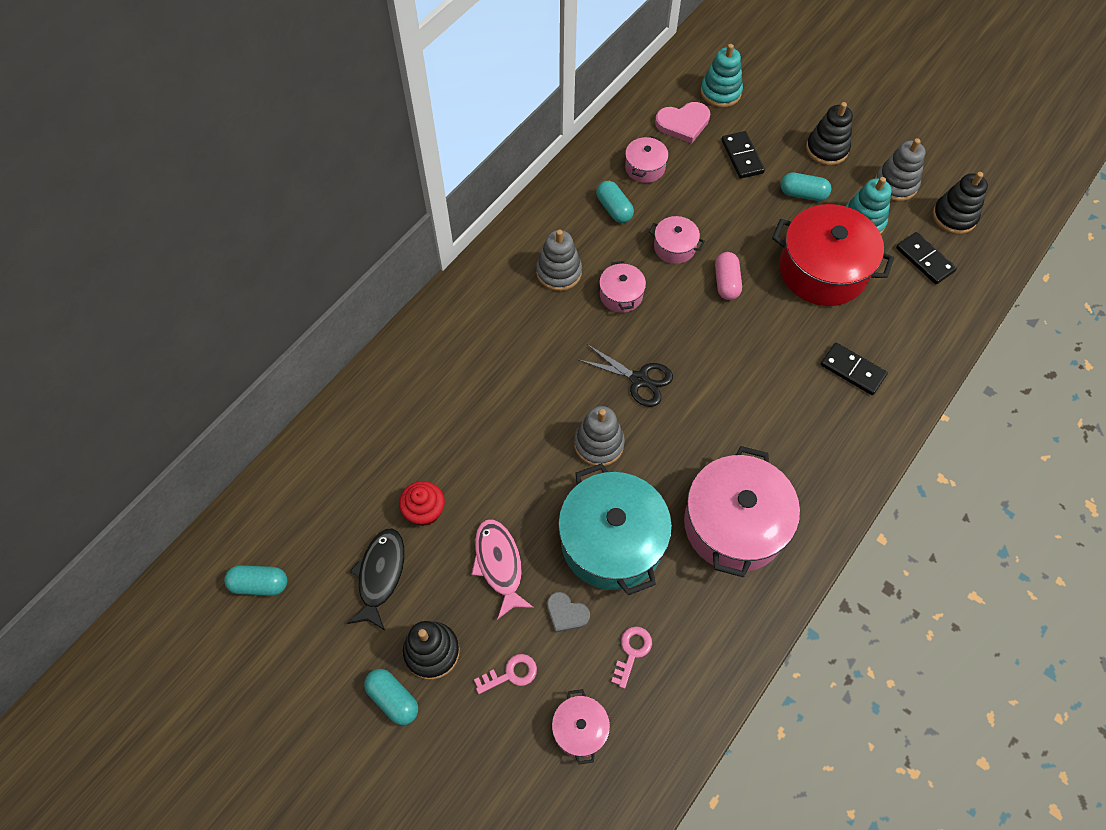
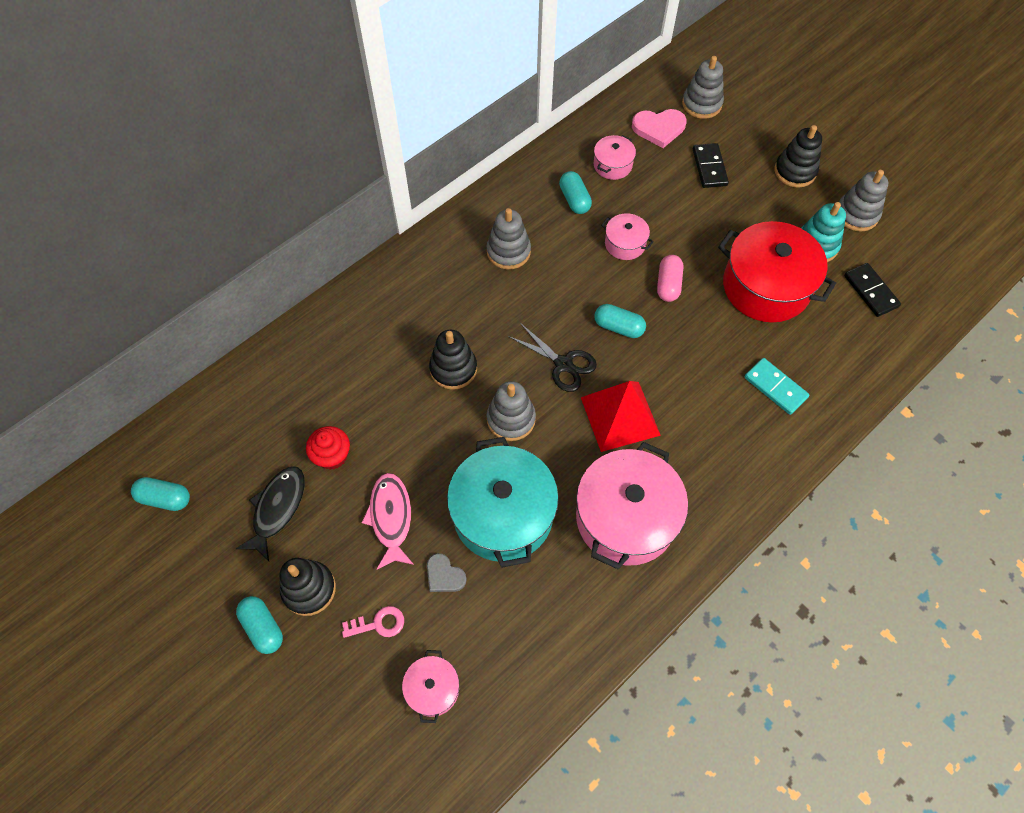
camera: 10 degrees right, 0 degrees up
(621, 295) = (563, 281): pink pot -> none
(632, 652) = (499, 623): pink key -> none
(706, 423) = (620, 416): none -> red pyramid
(720, 92) = (701, 104): turquoise stacking toy -> grey stacking toy
(803, 194) = (762, 211): turquoise capsule -> turquoise capsule (618, 327)
(852, 370) = (775, 387): black domino -> turquoise domino
(954, 216) = (909, 254): black stacking toy -> black stacking toy (453, 369)

